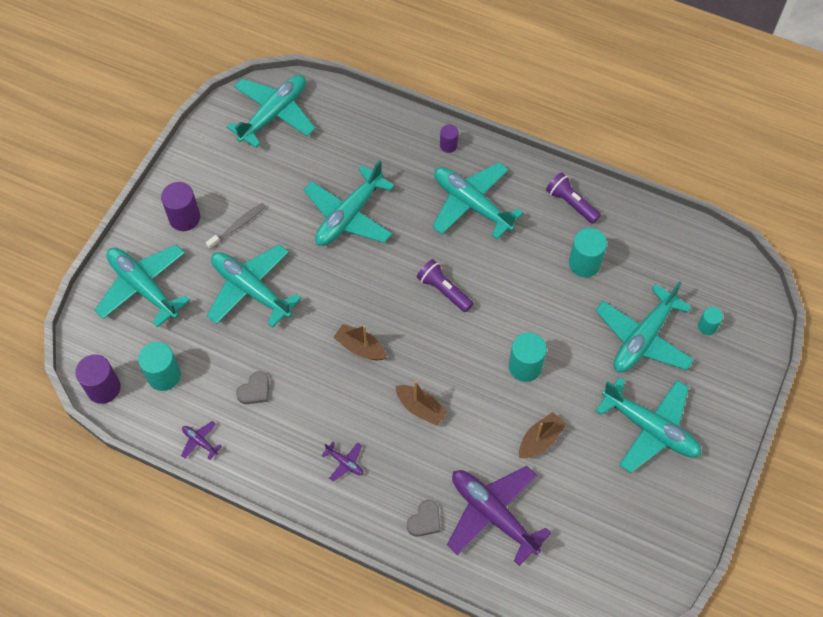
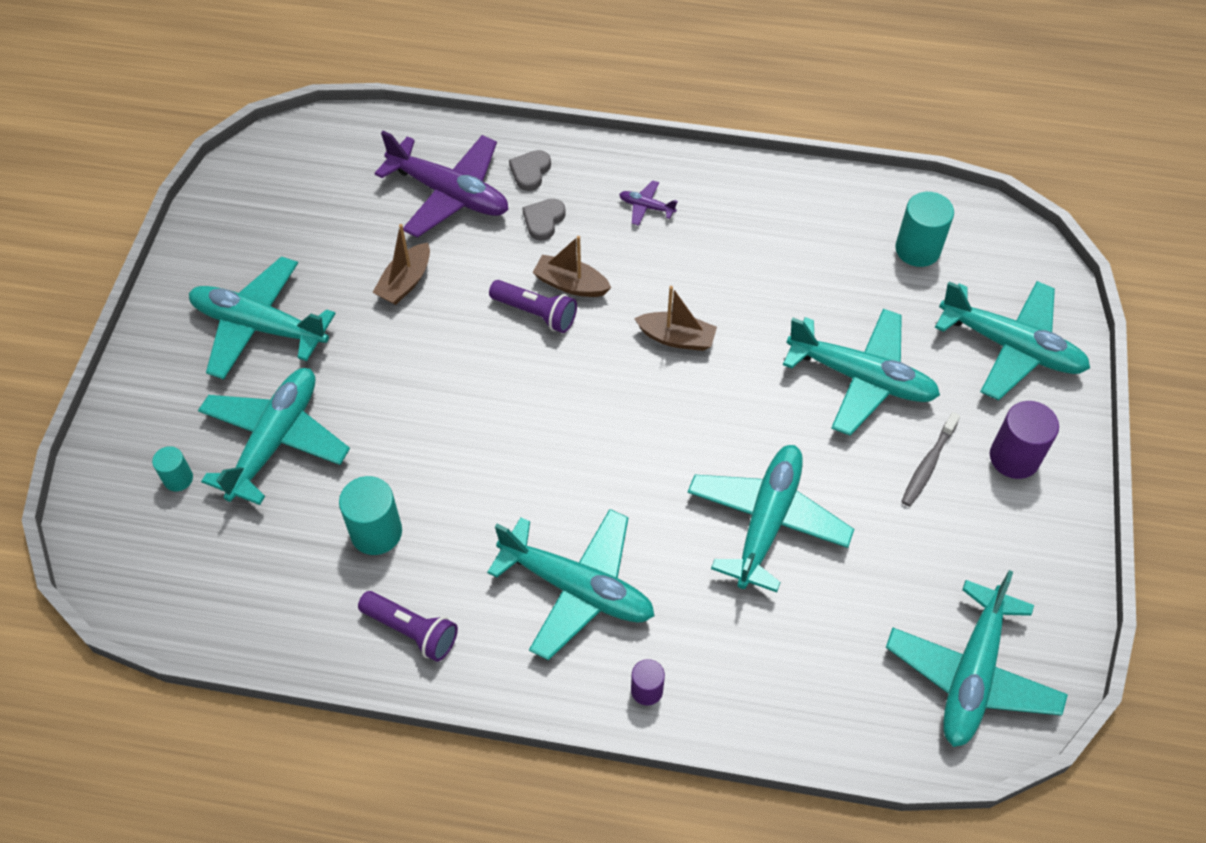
camera: 165 degrees right, 5 degrees down
(103, 388) = (983, 220): purple cylinder -> none
(200, 442) = (832, 191): purple plane -> none
(255, 390) = (793, 258): grey heart -> grey heart (543, 220)
(443, 290) = (584, 440): purple flashlight -> purple flashlight (536, 313)
(525, 366) = (442, 364): turquoise cylinder -> none

